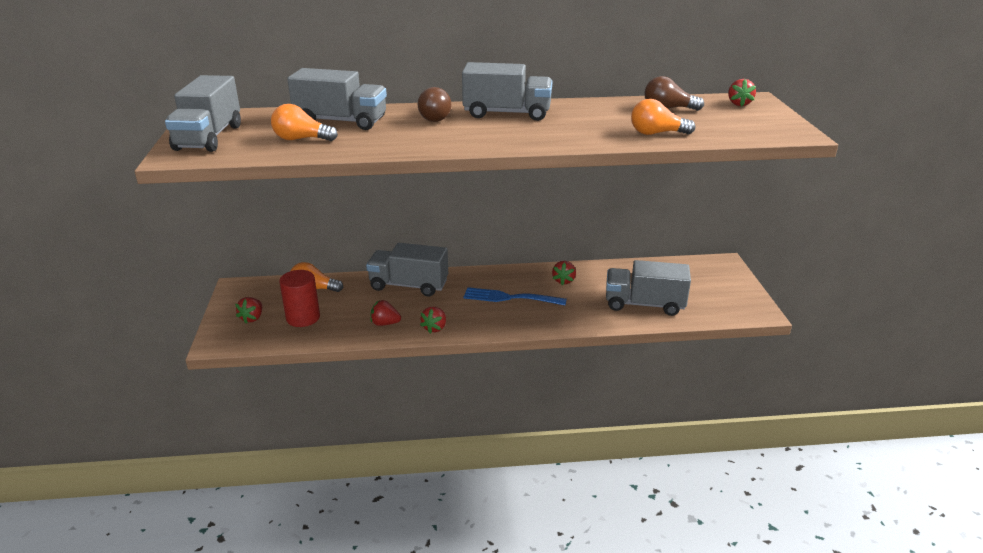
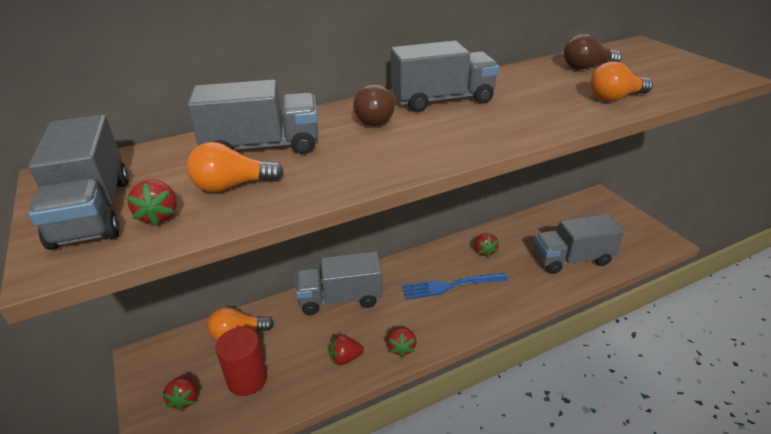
camera: 20 degrees left, 5 degrees up
(739, 104) = (637, 51): red strawberry -> red strawberry (159, 216)

